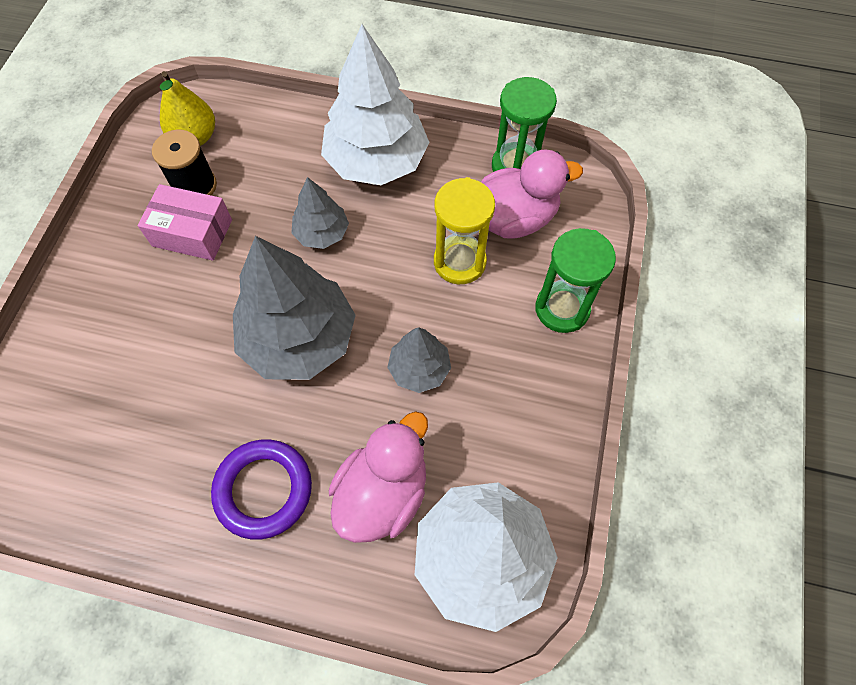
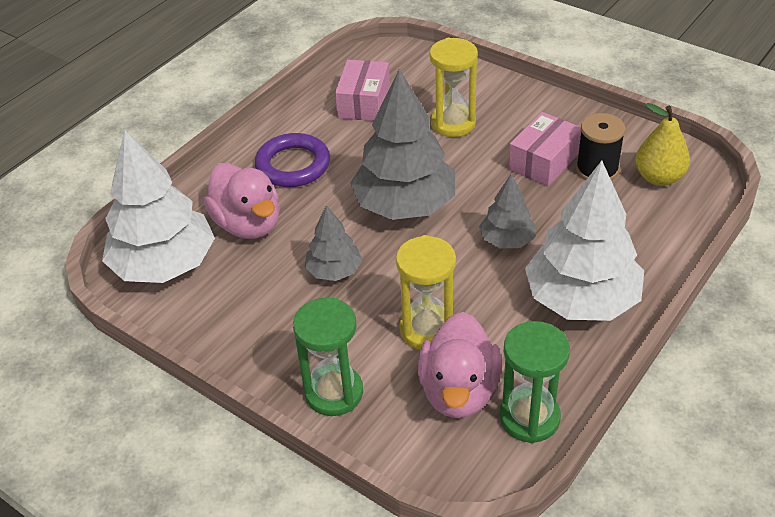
camera: 115 degrees right, 20 degrees down
(116, 456) = (364, 102): none -> pink box
(141, 337) = (453, 123): none -> yellow hourglass

